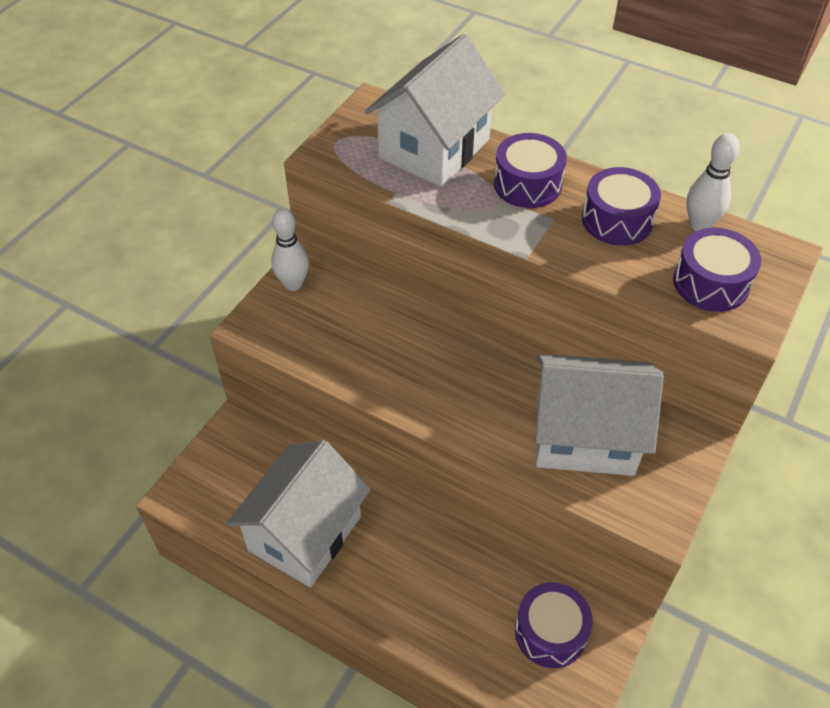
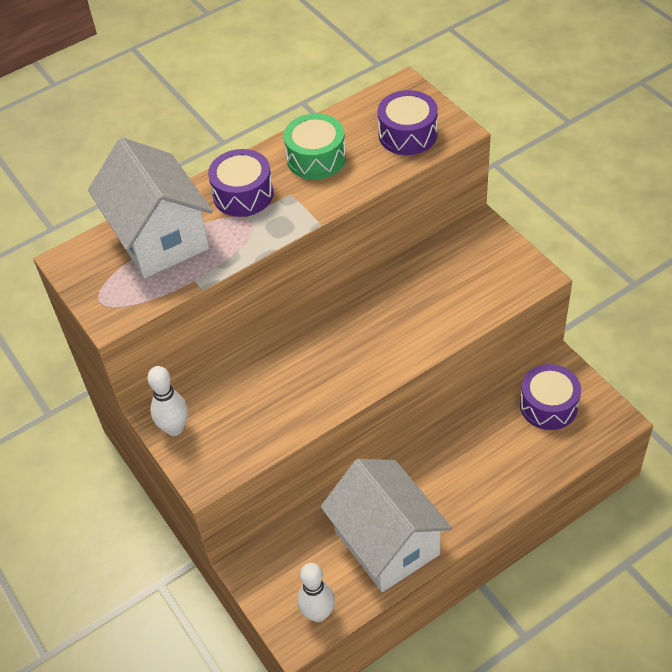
camera: 60 degrees left, 0 degrees up
(584, 436) = (445, 288): white house -> none
(617, 220) = (316, 158): purple drum -> green drum
(699, 225) = (350, 116): white bowling pin -> white bowling pin (318, 613)

